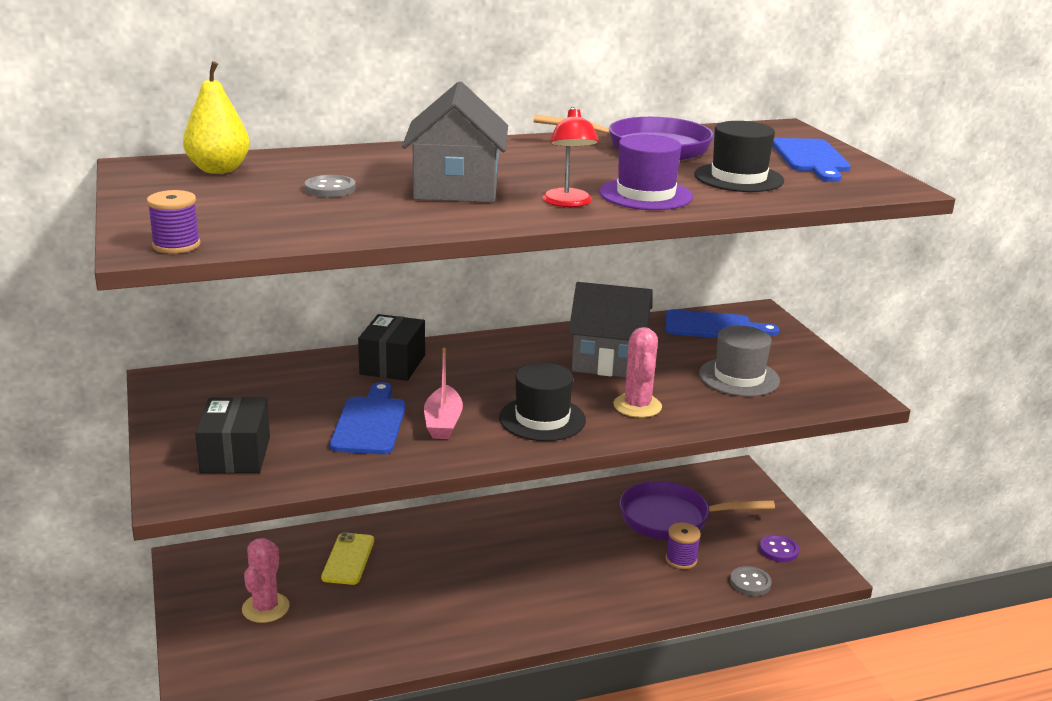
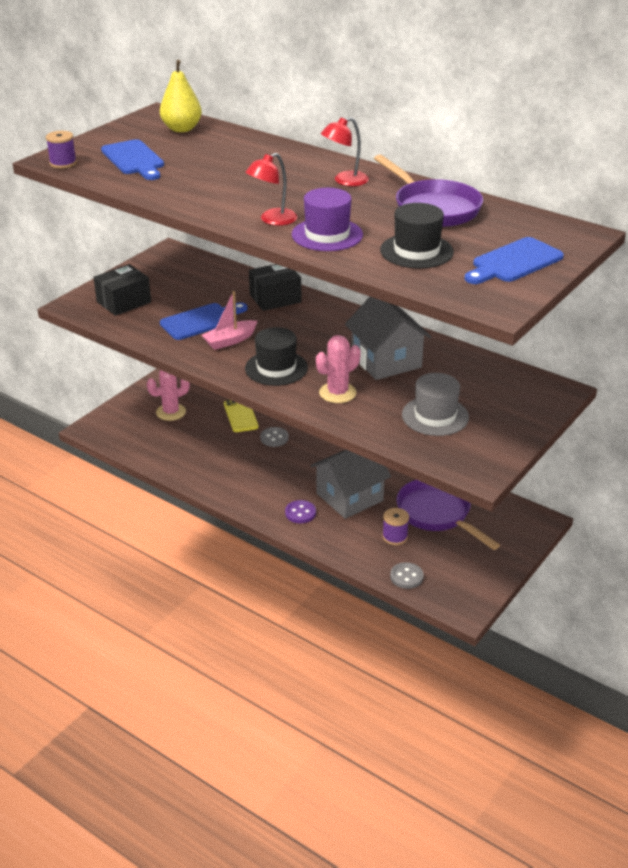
camera: 55 degrees right, 10 degrees up
(330, 189) = (194, 161): grey button -> grey button (274, 438)
(348, 559) = (240, 415): yellow phone -> yellow phone turned 75 degrees counterclockwise
(456, 188) = (248, 186): grey house -> grey house (349, 497)
(522, 155) = (345, 181): none -> red lamp
(713, 327) = (502, 381): blue cutting board -> blue cutting board (134, 159)
(778, 550) = (462, 576): purple button -> purple button (300, 513)

